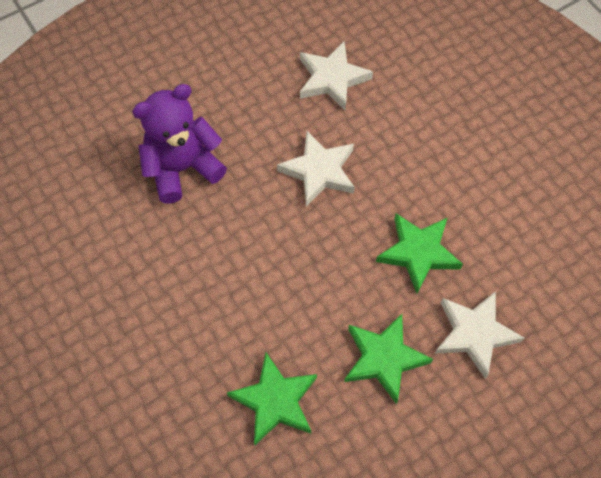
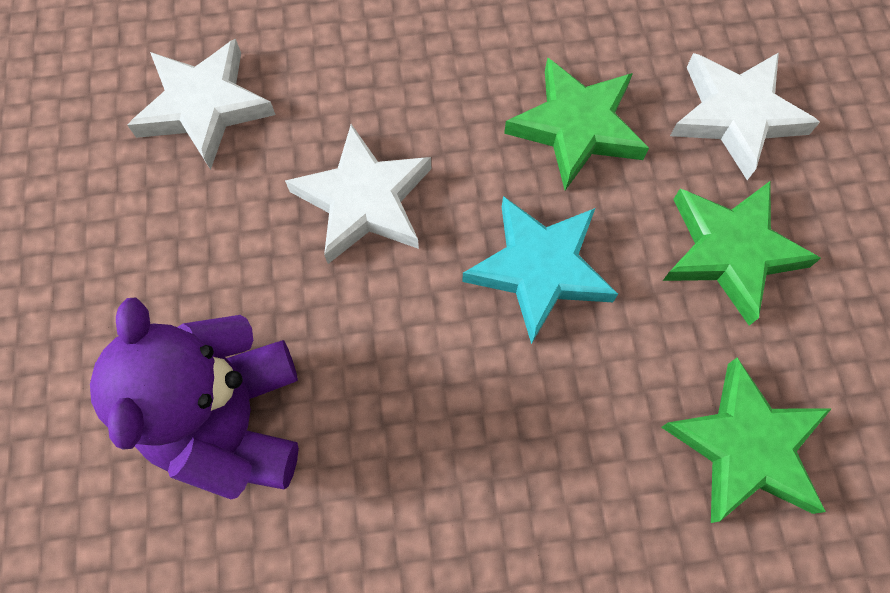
camera: 65 degrees left, 5 degrees up
(323, 267) = (539, 269): none -> turquoise star

